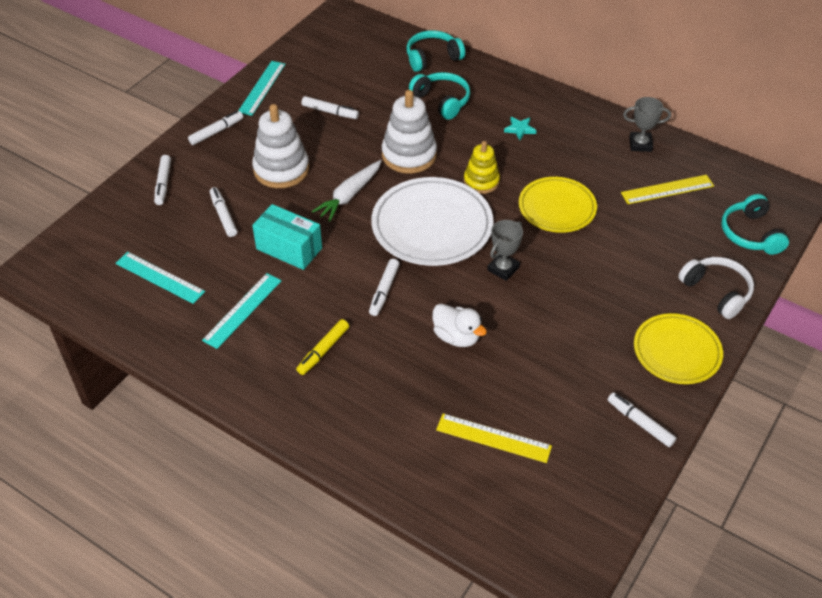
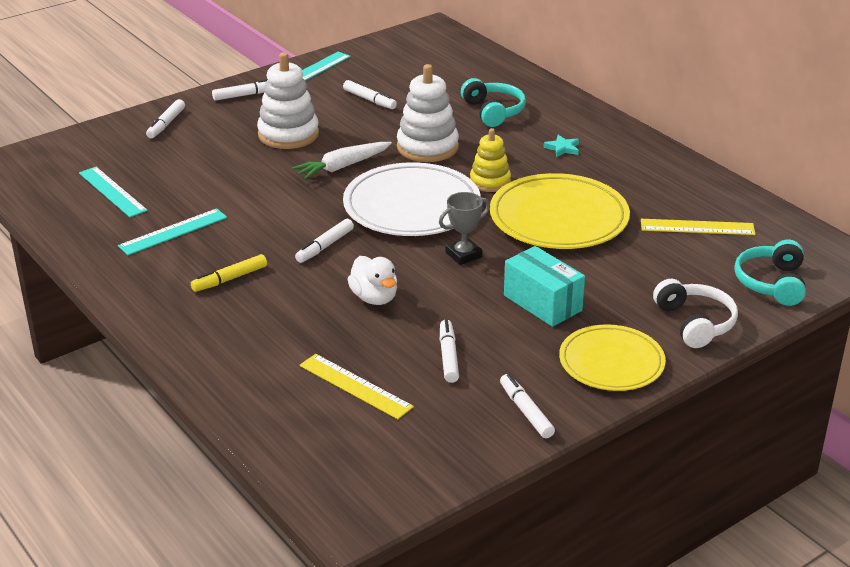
camera: 20 degrees right, 15 degrees down
(223, 215) = (206, 158): white marker -> white marker (448, 356)
(289, 248) = (252, 195): turquoise box -> turquoise box (542, 303)
(432, 58) = (507, 76): turquoise headphones -> none
(557, 208) = (558, 218): yellow plate -> yellow plate, size x1.53
(640, 144) = (692, 184): grey trophy -> none

